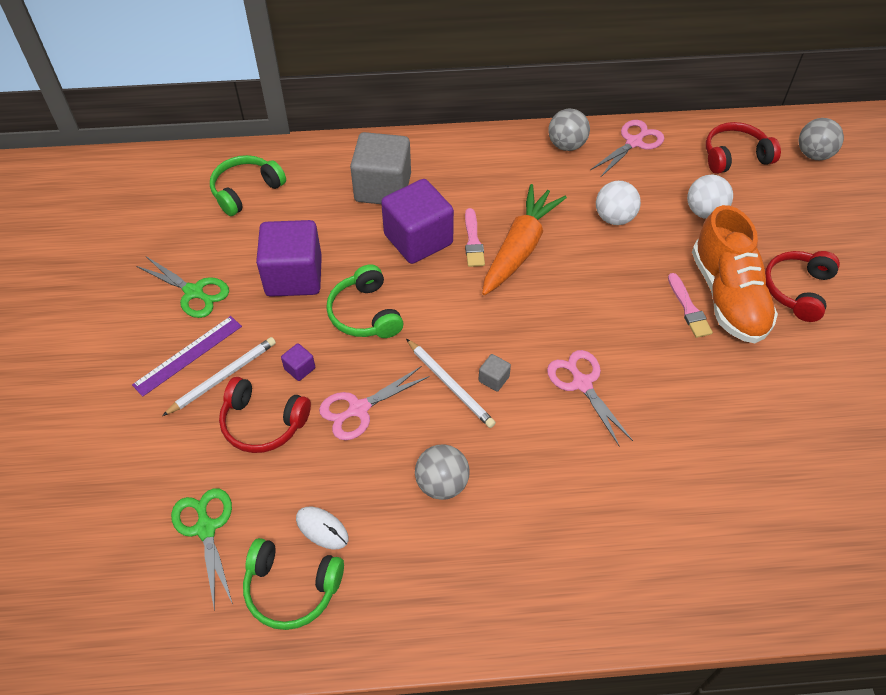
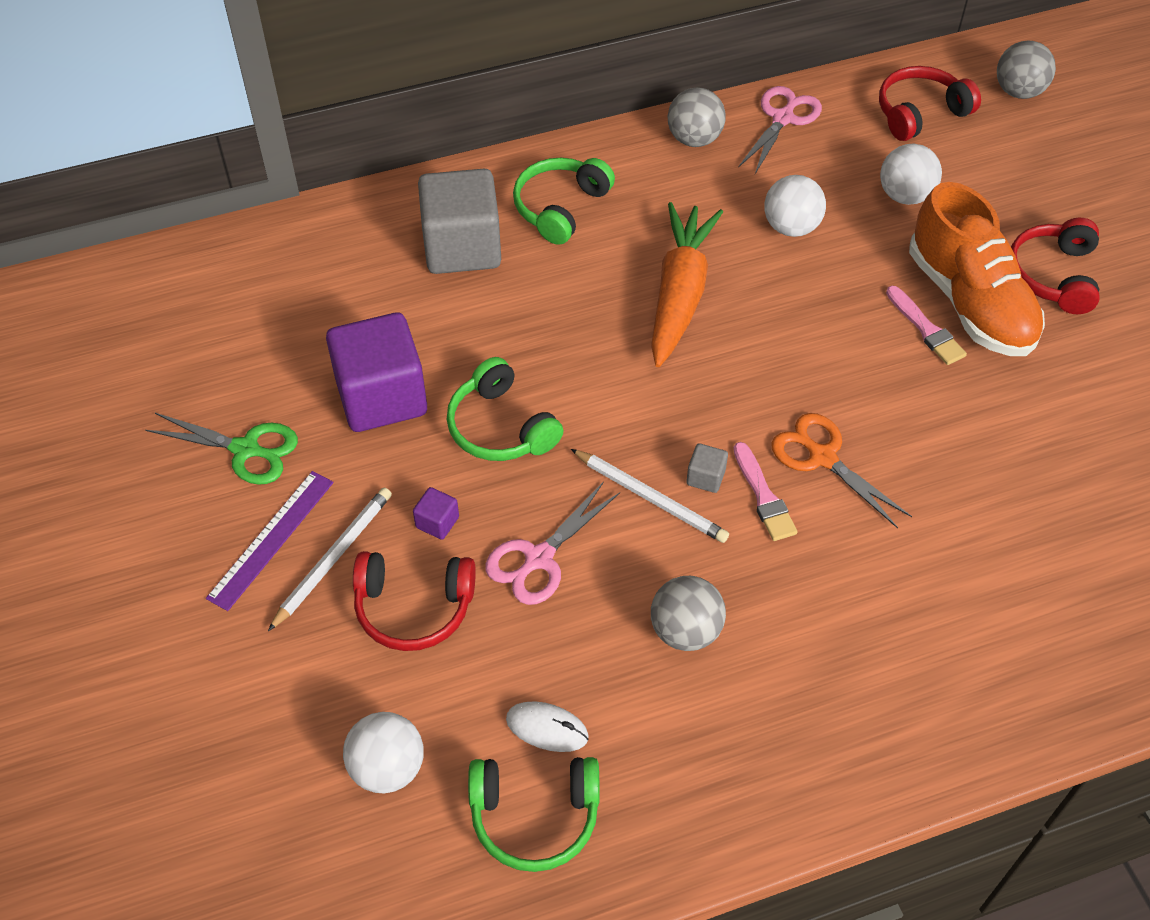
camera: 15 degrees left, 0 degrees up
(206, 528) = (387, 767): green scissors -> white ball
(246, 191) = (266, 290): green headphones -> green headphones (560, 207)
(418, 239) = (537, 309): purple cube -> none
(473, 241) = (613, 297): pink brush -> pink brush (763, 496)
(582, 383) = (822, 457): pink scissors -> orange scissors

